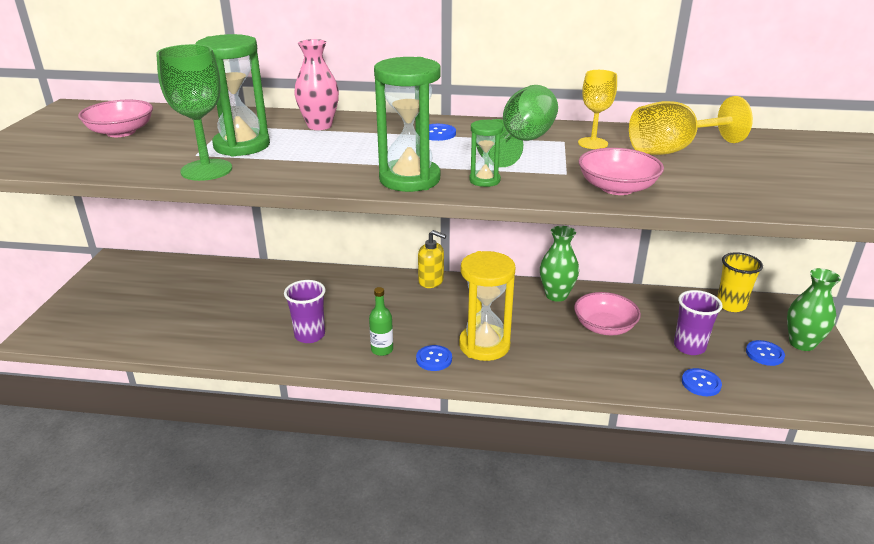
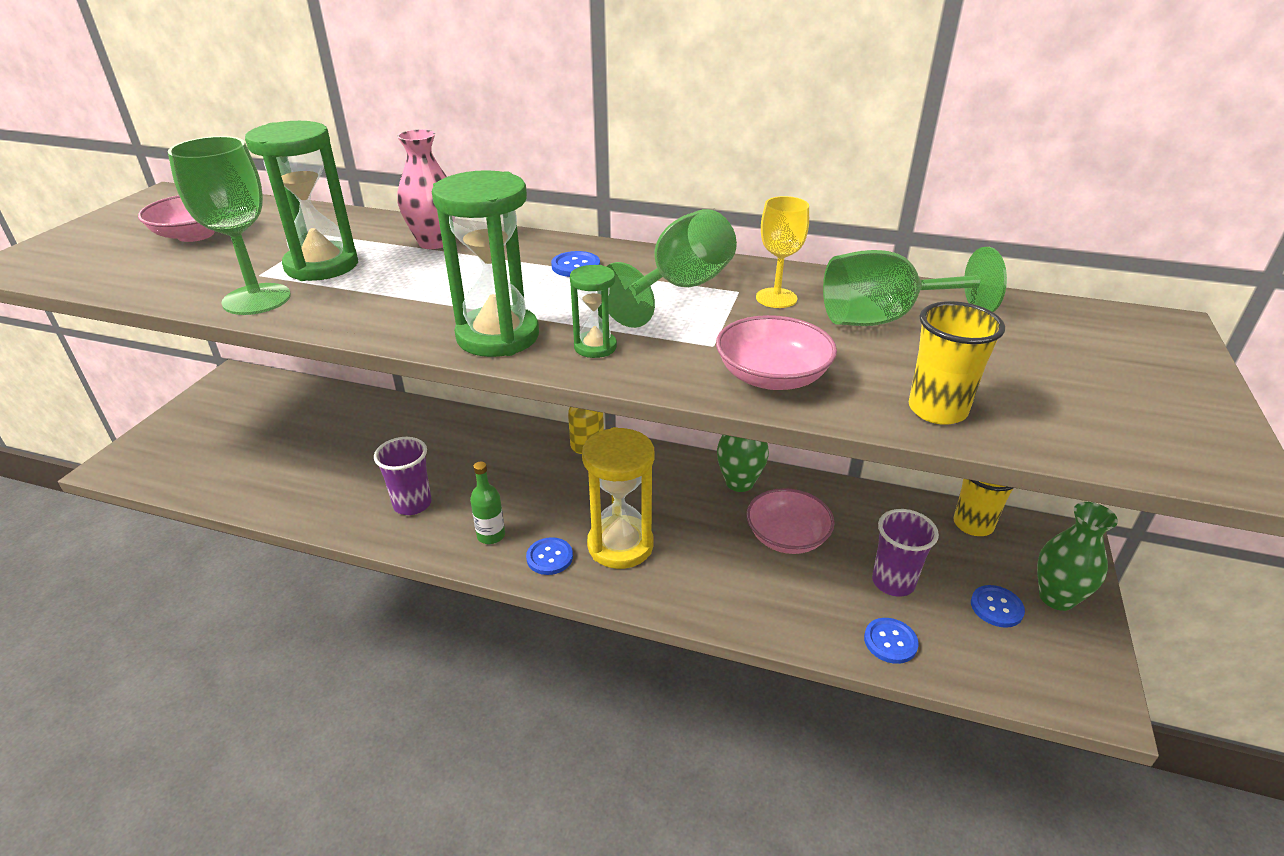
camera: 10 degrees right, 5 degrees up
(673, 150) = (885, 319): yellow goblet -> green goblet
(734, 197) = (937, 410): none -> yellow cup

